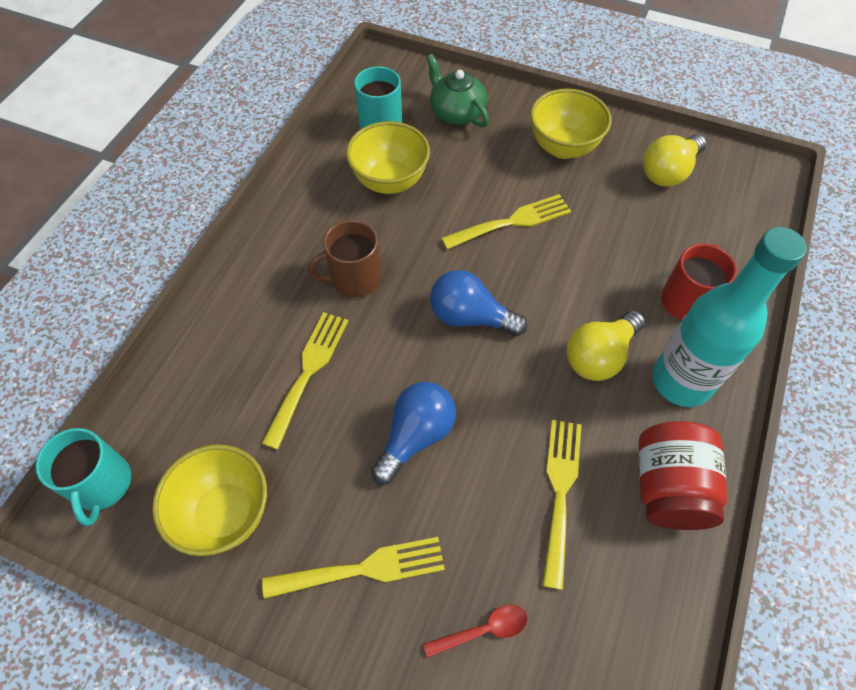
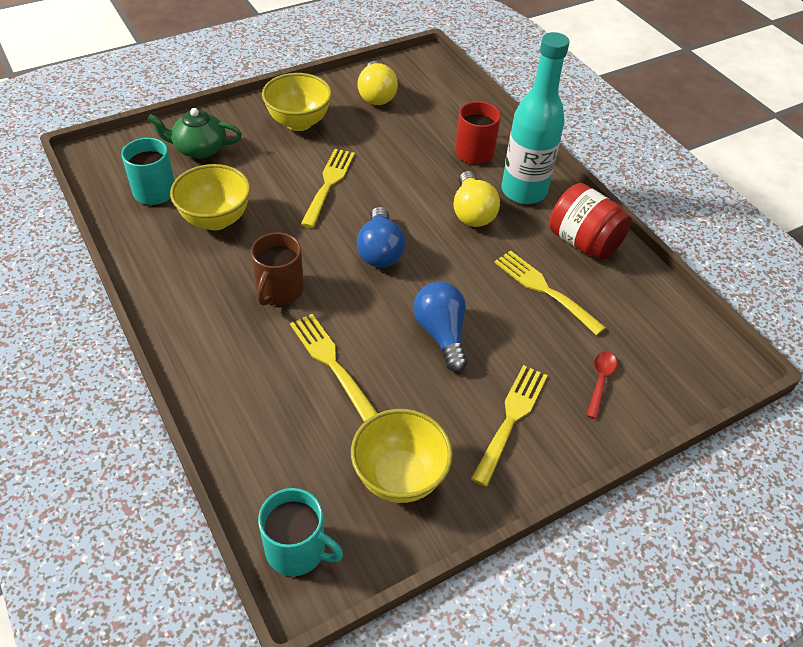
camera: 55 degrees left, 10 degrees down
(470, 317) = (380, 251): blue light bulb -> blue light bulb turned 60 degrees counterclockwise

